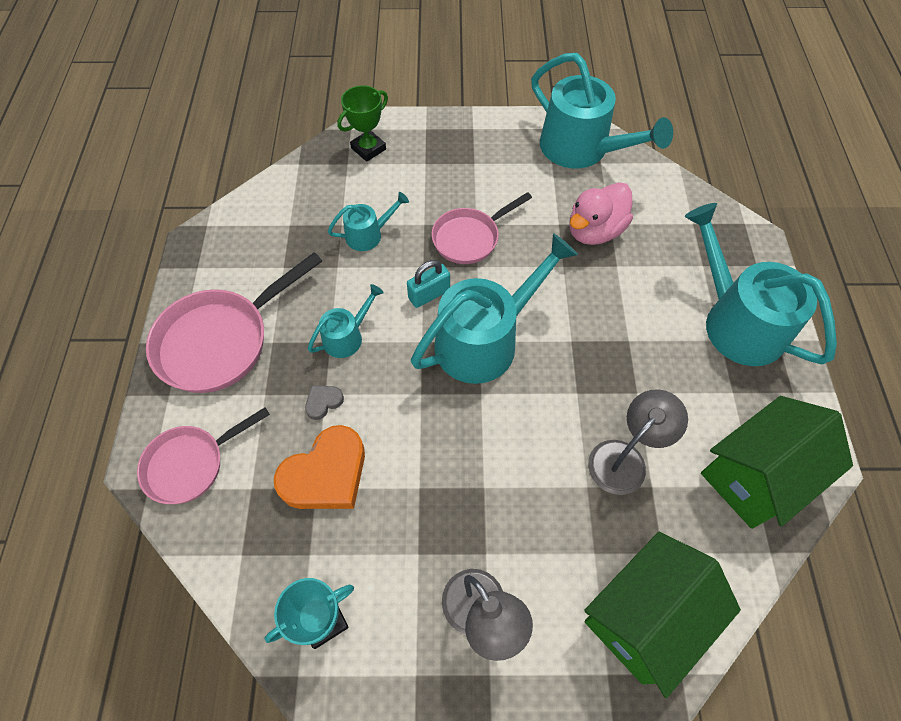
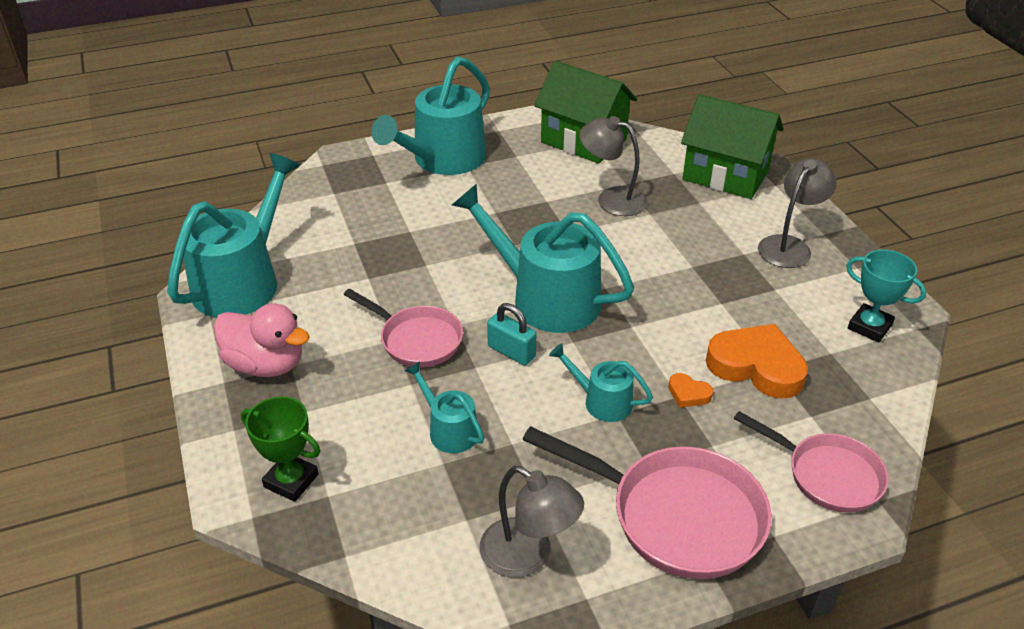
camera: 110 degrees left, 20 degrees down
(244, 248) = (528, 556): none -> grey lamp
(323, 402) = (688, 394): grey heart -> orange heart
(594, 231) = (369, 251): pink duck -> pink duck (266, 364)

